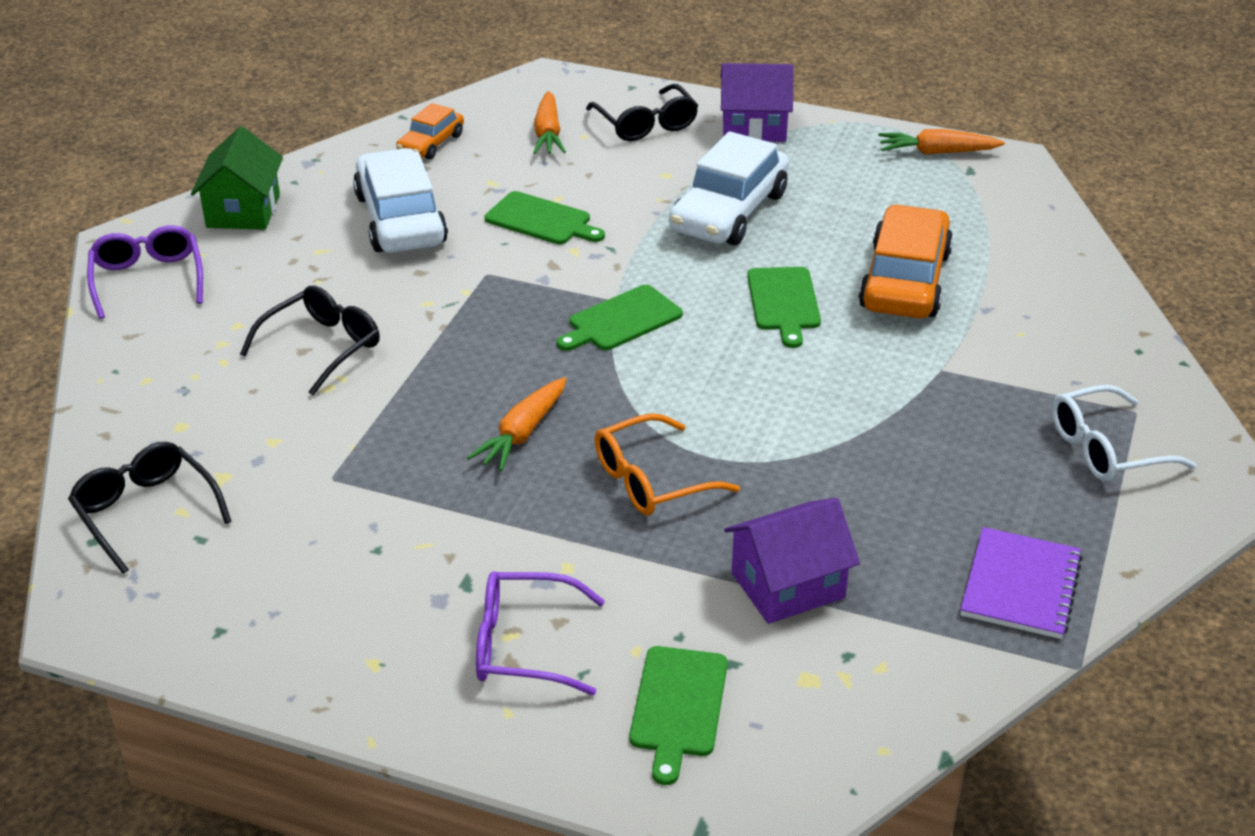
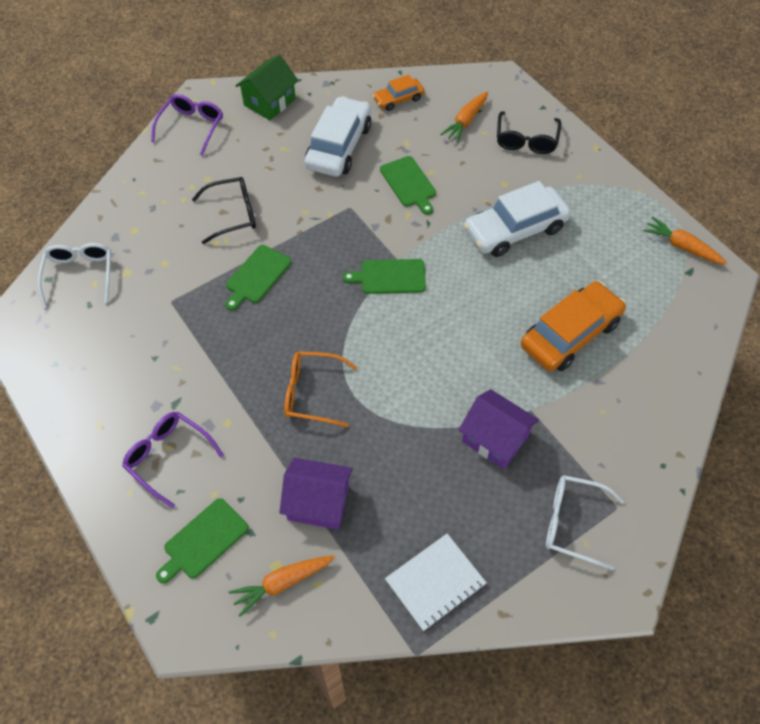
camera: 35 degrees right, 20 degrees up
(146, 512) = (80, 275): black glasses -> white glasses
(522, 433) = (277, 325): orange carrot -> orange carrot (282, 583)
(754, 127) = (587, 172): purple house -> purple house (495, 438)
(784, 302) = (487, 312): green cutting board -> green cutting board (257, 276)
(1020, 586) = (435, 582): purple notebook -> white notebook

